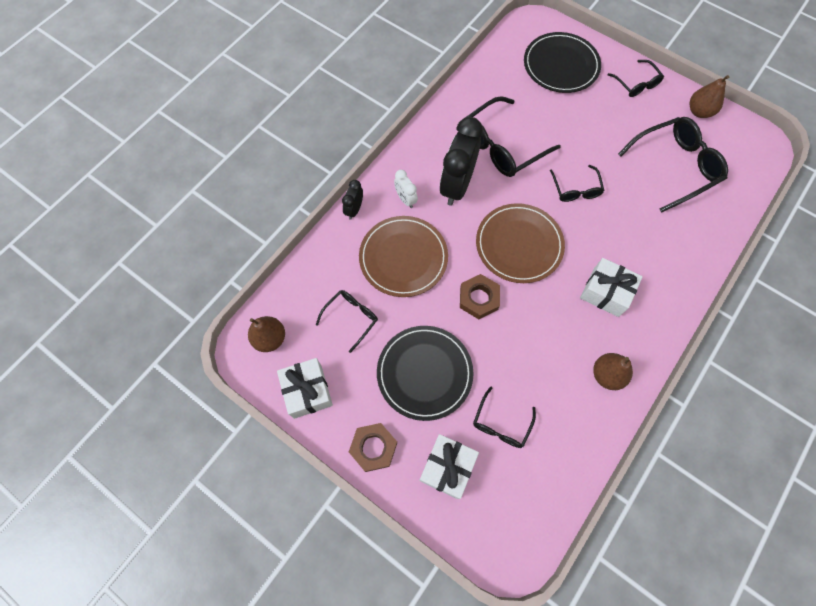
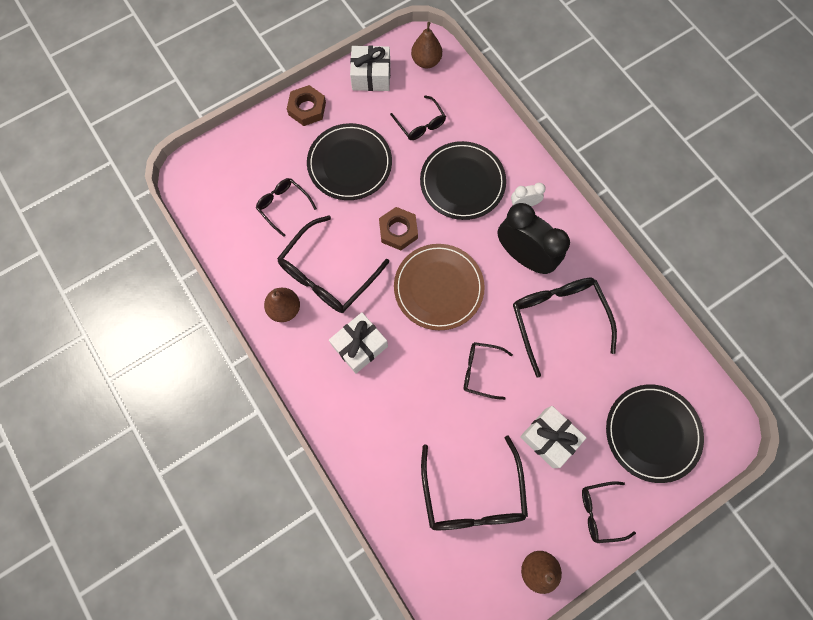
camera: 110 degrees right, 5 degrees up
(354, 210) = (527, 157): black clock -> none
(403, 257) = (462, 182): brown plate -> black plate
(447, 467) = (269, 154): white gift -> white gift (549, 438)
(553, 348) = (328, 274): none -> black glasses

